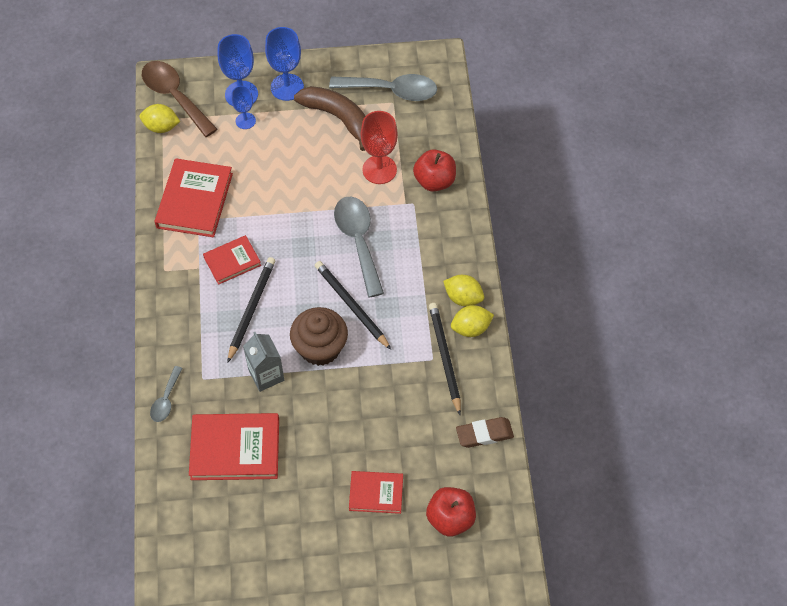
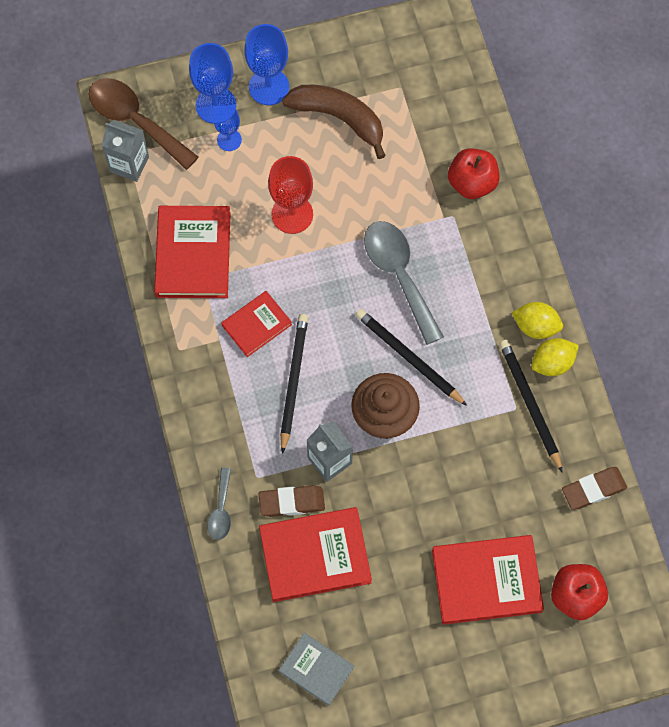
camera: 10 degrees left, 10 degrees up
(161, 127) = (129, 164): yellow lemon -> grey carton
(213, 541) = (316, 669): none -> grey book
(226, 403) = (291, 502): none -> brown eraser
(376, 493) = (486, 581): red book -> red book, size x1.69
(379, 169) = (404, 178): red goblet -> red goblet (292, 214)
(392, 91) = (396, 72): grey spoon -> none

